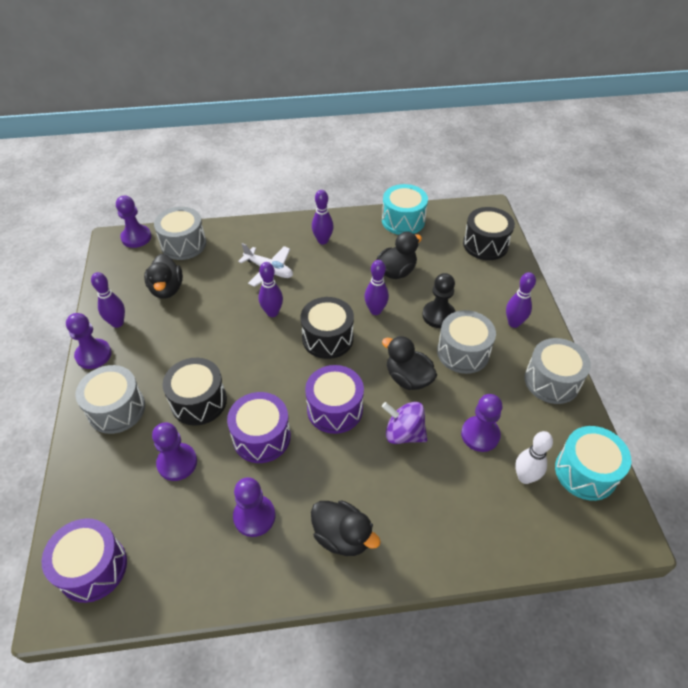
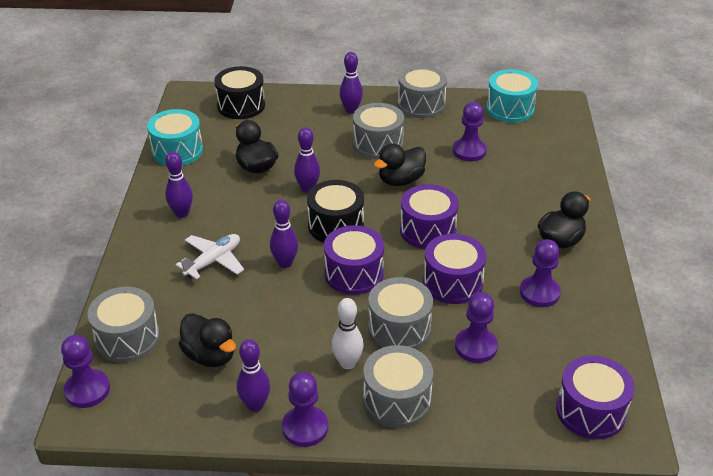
camera: 80 degrees left, 10 degrees down
(167, 289) = (210, 355): black duck -> black duck turned 45 degrees clockwise
(198, 401) = (399, 328): black drum -> grey drum
(265, 360) = (354, 274): none -> purple drum
(403, 433) = (462, 192): purple spinning top -> none
(438, 315) = (327, 150): black pawn -> none
(525, 477) = (512, 137): white bowling pin -> white bowling pin (347, 363)

